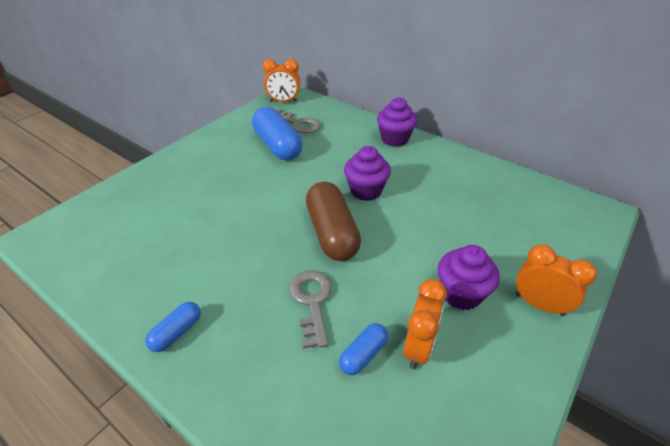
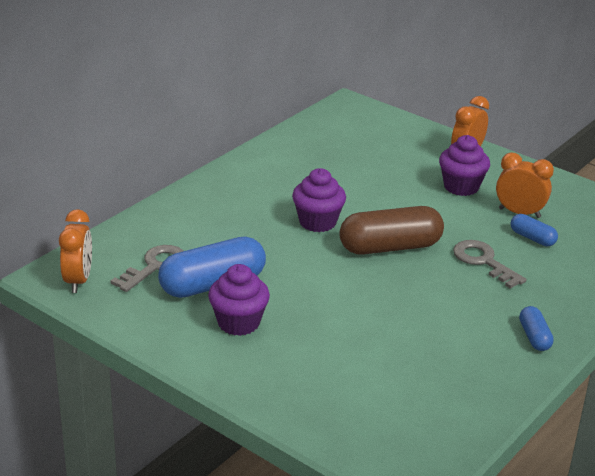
camera: 90 degrees left, 10 degrees down
(176, 332) = (534, 337): blue capsule -> blue capsule turned 45 degrees clockwise
(311, 301) = (483, 261): grey key -> grey key turned 60 degrees clockwise
(394, 139) = (210, 194): purple cupcake -> purple cupcake (238, 323)

